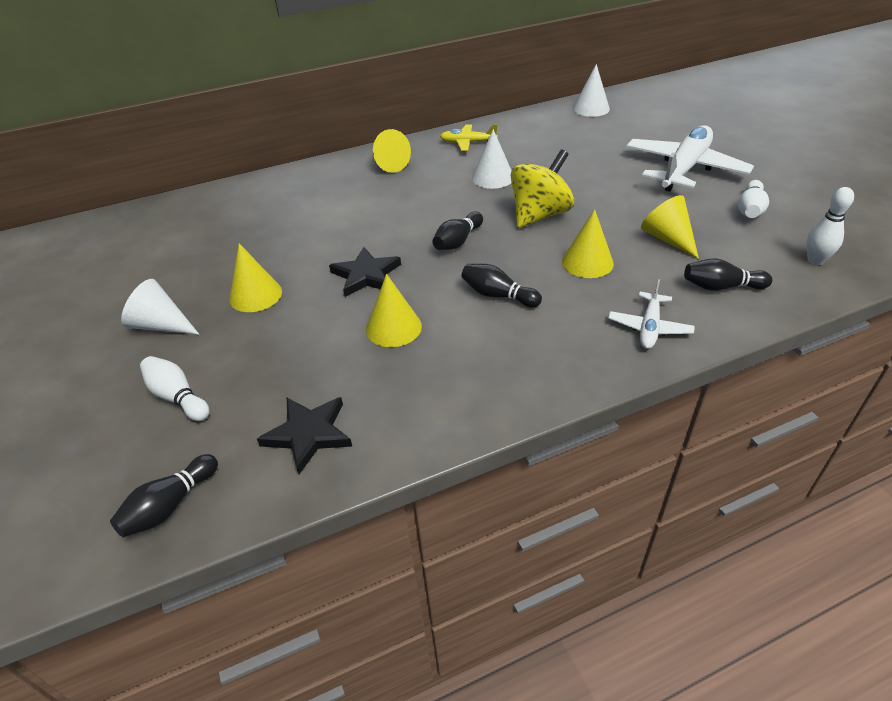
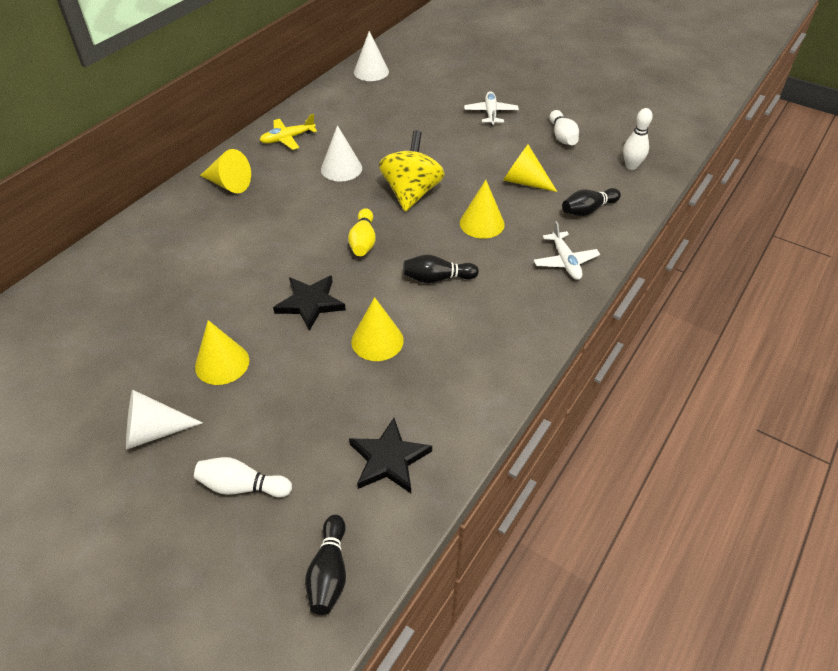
camera: 35 degrees left, 5 degrees up
(457, 241) = (363, 241): black bowling pin -> yellow bowling pin
(684, 169) = (491, 113): white plane -> white plane, size x0.50

